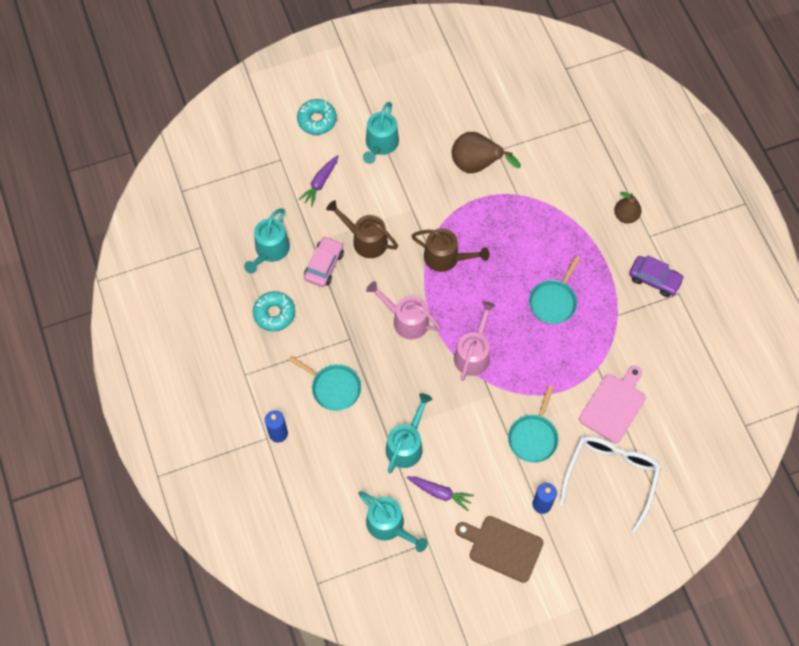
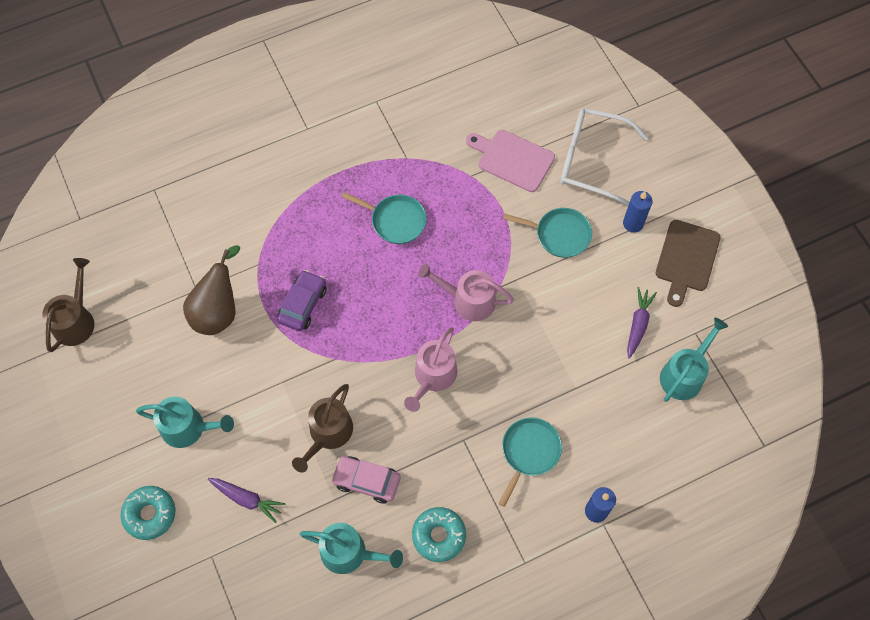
camera: 95 degrees left, 0 degrees up
(406, 445) = (588, 364): turquoise watering can -> none
(446, 257) = (347, 338): brown watering can -> brown watering can (76, 320)
(626, 216) = (283, 152): brown pear -> none
(654, 279) = (361, 123): purple car -> purple car (303, 304)

